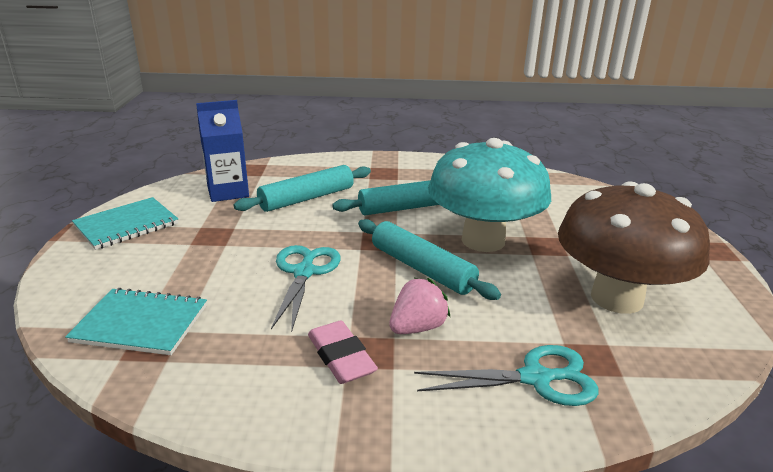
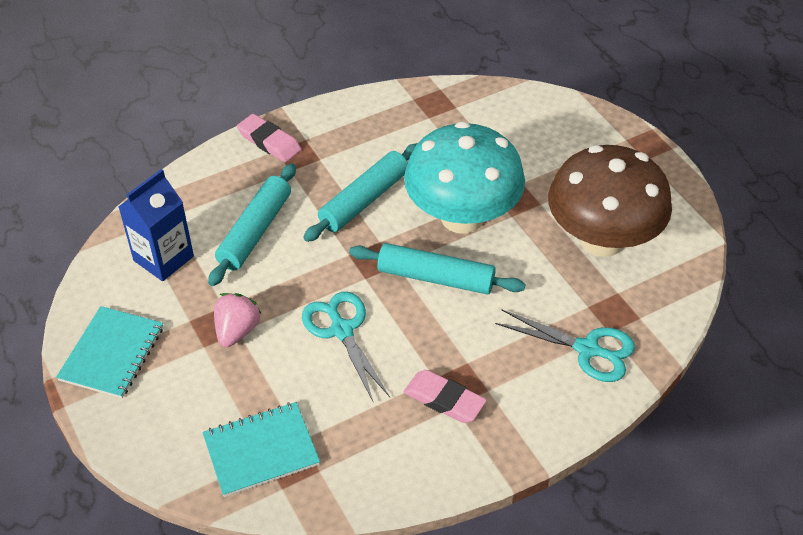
camera: 30 degrees left, 20 degrees up
(370, 162) = (269, 142): none -> pink eraser
(417, 327) = (478, 344): pink strawberry -> pink strawberry (237, 331)
(535, 378) = (587, 349): turquoise scissors -> turquoise scissors turned 60 degrees clockwise

